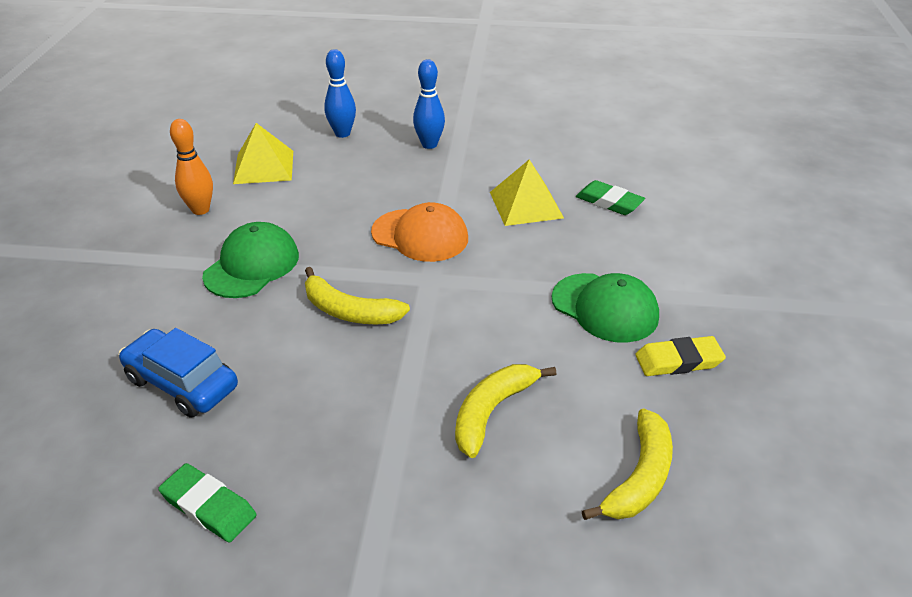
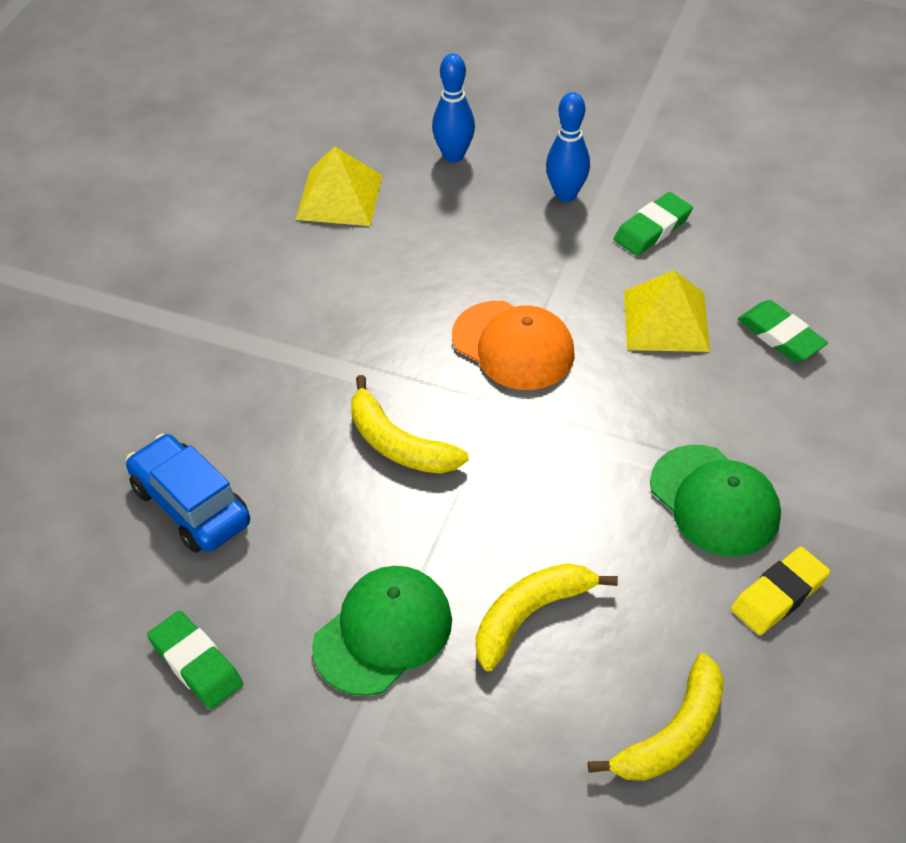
camera: 15 degrees right, 10 degrees up
(200, 210) = (249, 255): orange bowling pin -> none
(252, 265) = (296, 354): green cap -> green cap (383, 632)
(496, 155) = (652, 228): none -> green eraser
(678, 360) = (779, 595): yellow eraser -> yellow eraser turned 45 degrees counterclockwise

